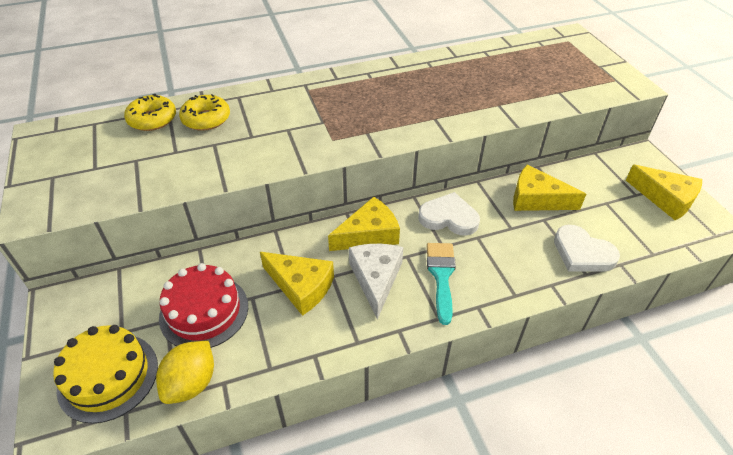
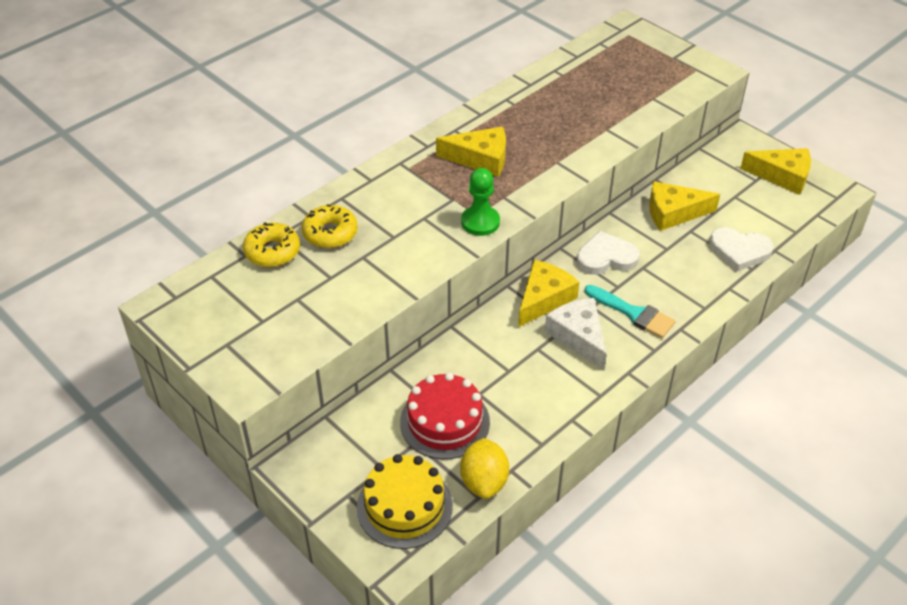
camera: 25 degrees left, 0 degrees up
(301, 286) = (516, 368): yellow cheese -> yellow cheese (480, 159)
(330, 146) = (480, 222): none -> green pawn
(441, 276) = (633, 313): turquoise brush -> turquoise brush turned 150 degrees clockwise

